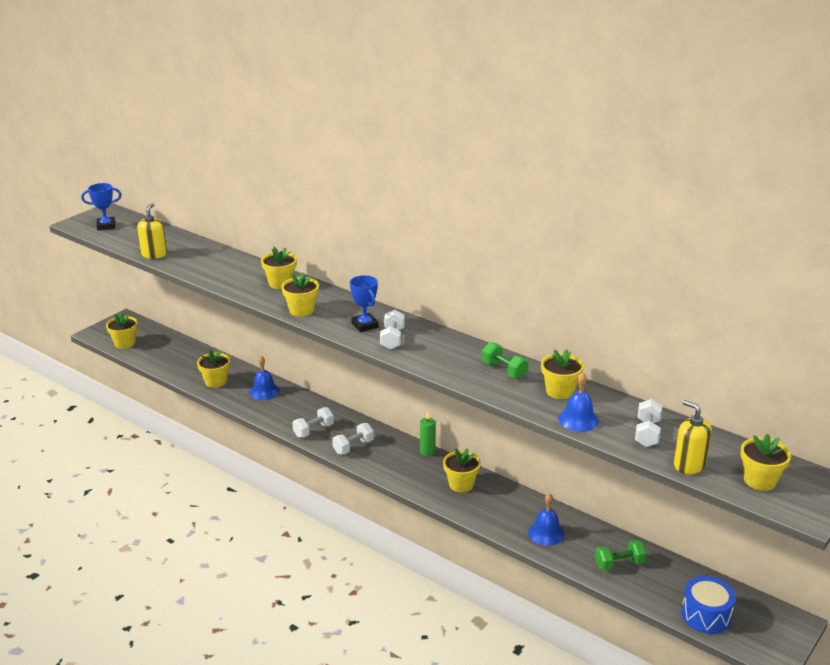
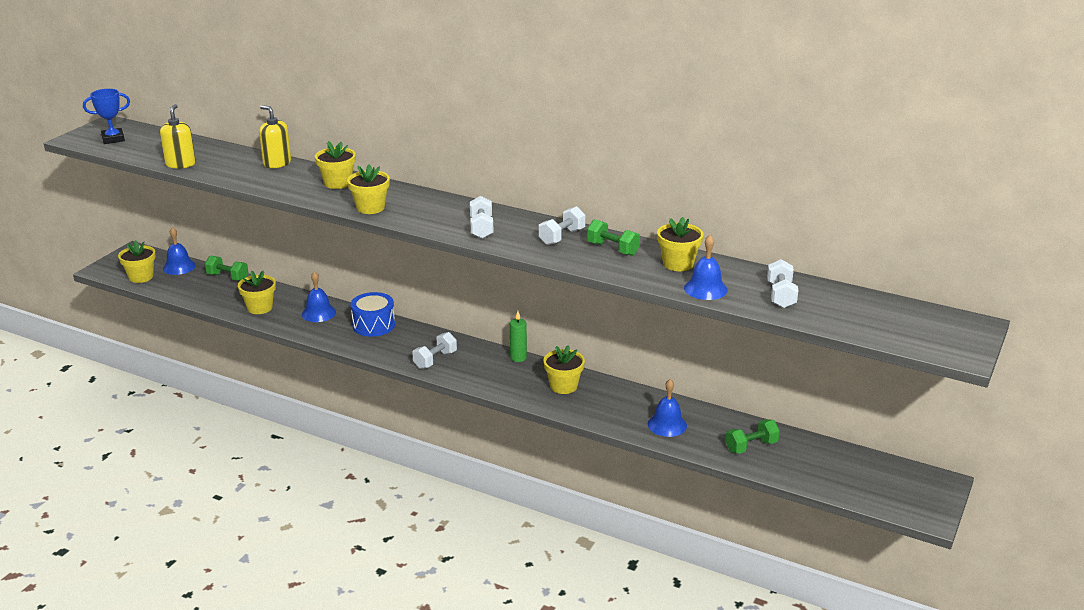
camera: 10 degrees left, 0 degrees up
(158, 336) = (179, 267): none -> blue bell
(196, 350) = (227, 277): none -> green dumbbell
(314, 430) = (386, 347): white dumbbell -> white dumbbell (562, 237)
(365, 325) = (446, 217): blue trophy -> none
(689, 465) = (832, 321): yellow soap dispenser -> yellow soap dispenser (277, 163)
(706, 615) = (852, 485): blue drum -> blue drum (373, 325)
(760, 480) = (908, 328): yellow flower pot -> none

